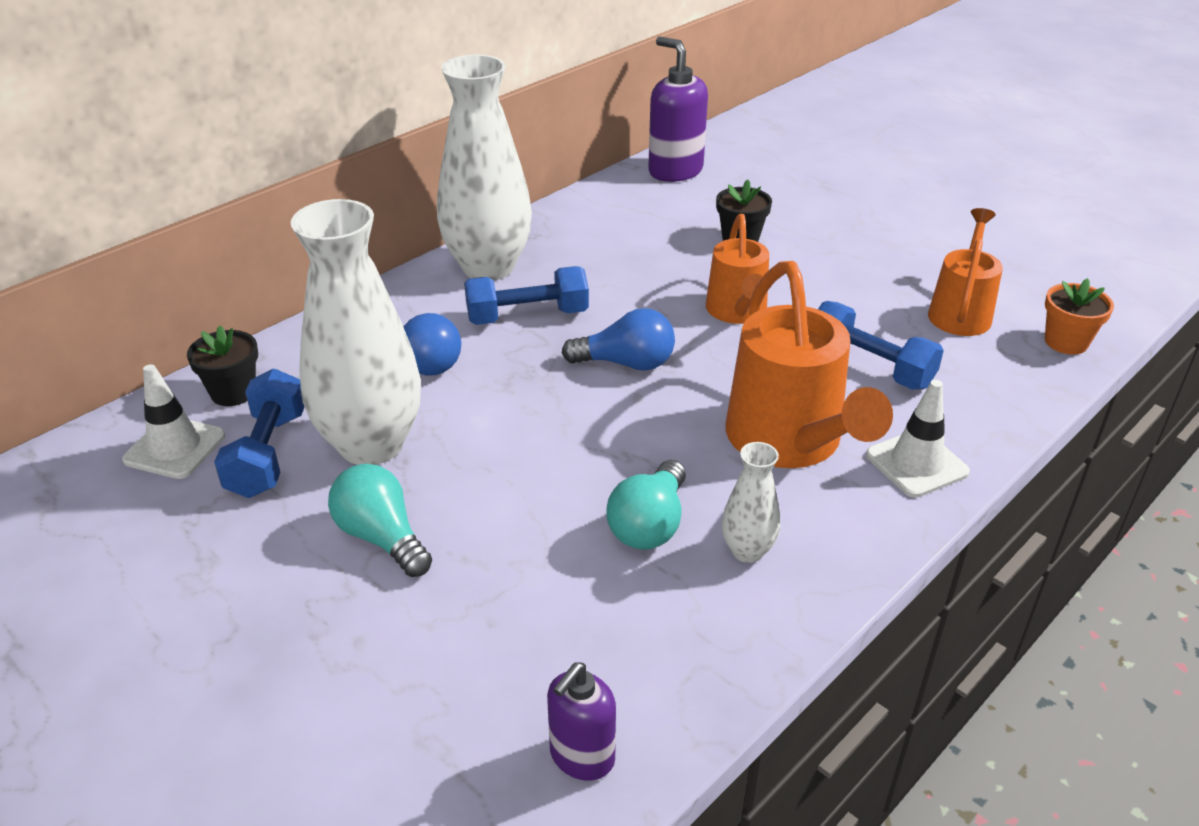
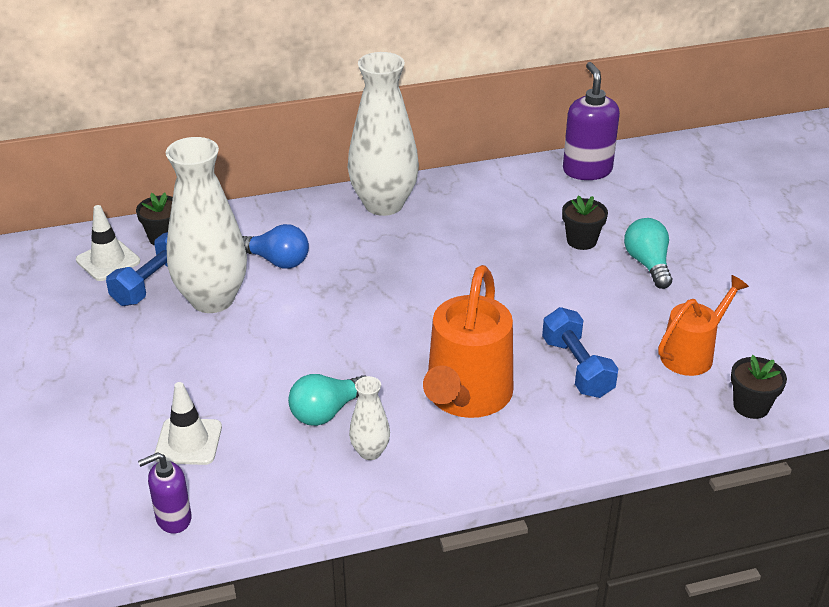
camera: 30 degrees right, 0 degrees up
(382, 537) = (173, 357): turquoise light bulb -> turquoise light bulb (648, 264)
(527, 316) = (377, 248): blue dumbbell -> none
(626, 363) = (411, 304): blue light bulb -> none
(737, 312) = (522, 295): orange watering can -> none
(916, 463) = (537, 445): white traffic cone -> white traffic cone (188, 442)
(1066, 342) = (751, 406): orange flower pot -> black flower pot

